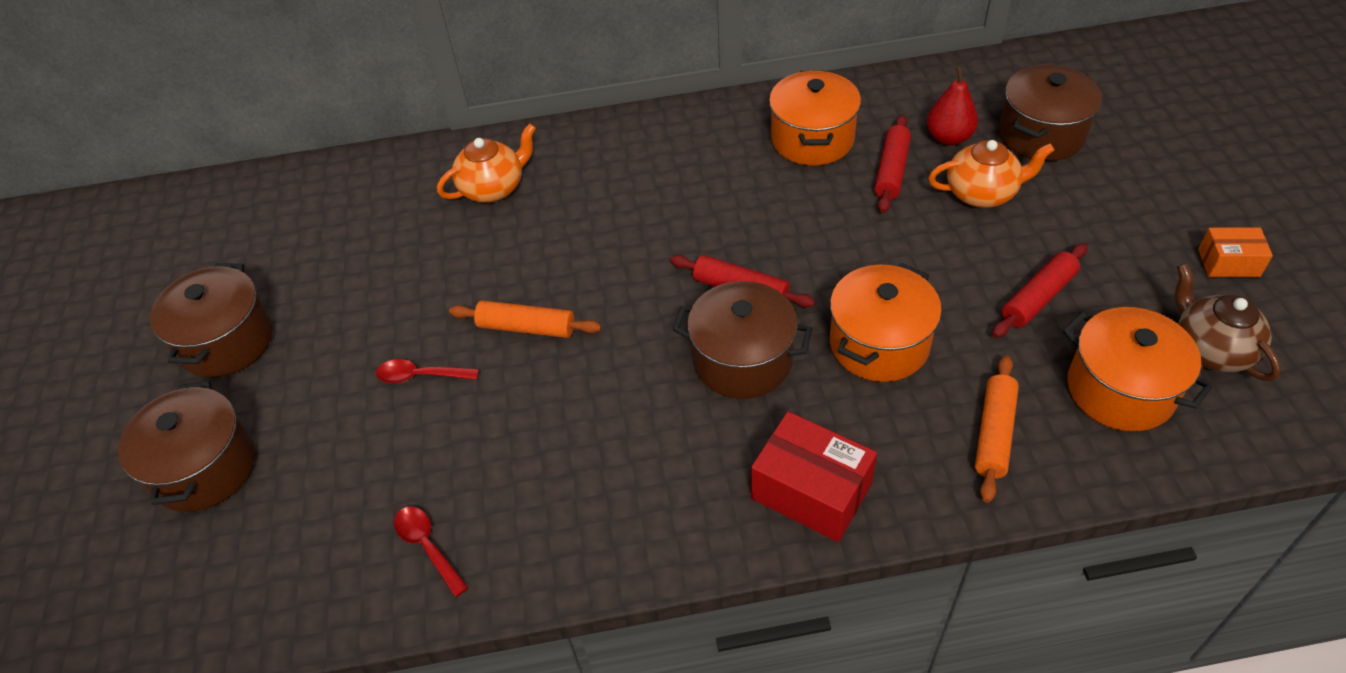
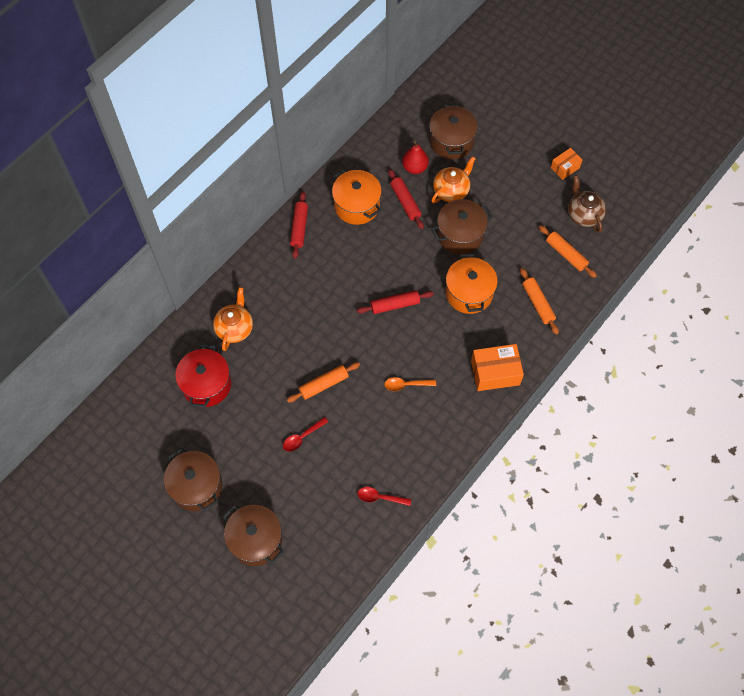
camera: 45 degrees left, 15 degrees up
(384, 230) = (206, 384): none -> red pot
(644, 408) = (406, 385): none -> orange spoon
(742, 360) = (424, 337): brown pot -> brown pot (460, 235)
(811, 491) = (495, 373): red box -> orange box
(1038, 298) = (510, 231): red rolling pin -> red rolling pin (299, 228)
(1120, 390) = (566, 254): orange pot -> orange rolling pin
(1211, 349) = (584, 214): brown teapot -> brown teapot turned 45 degrees clockwise

